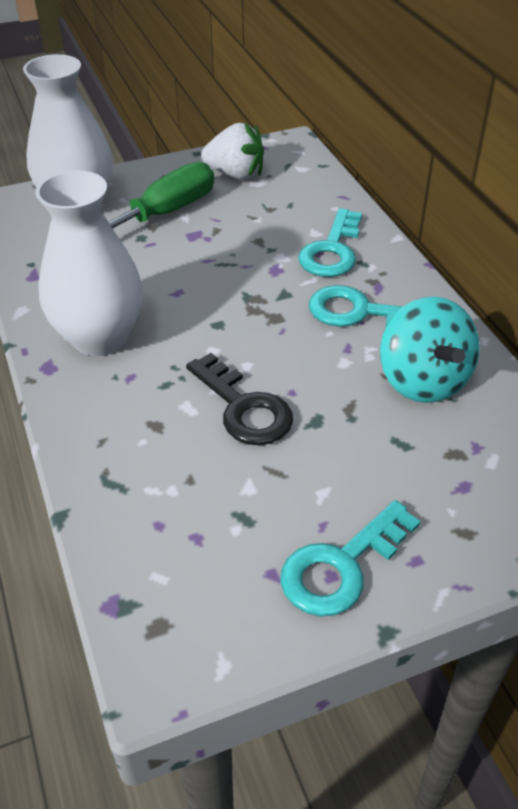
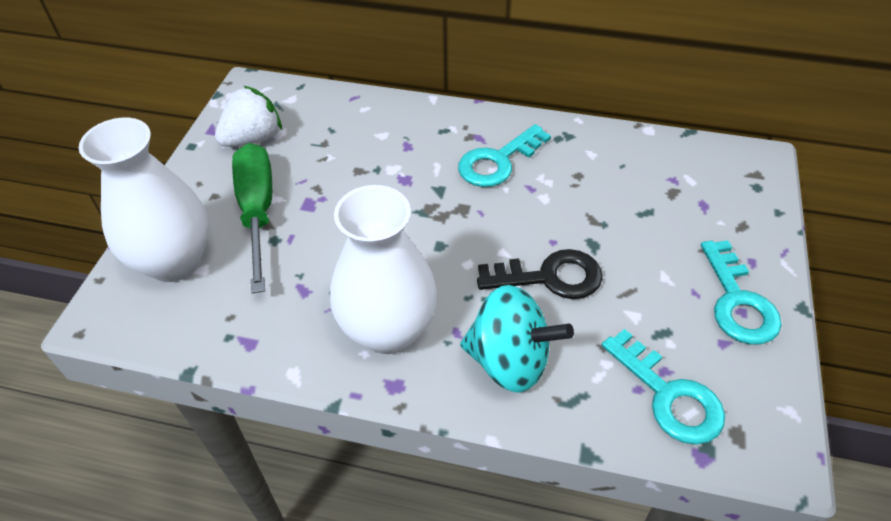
camera: 55 degrees left, 5 degrees up
(332, 251) = (414, 138): turquoise key -> turquoise key (669, 396)
(423, 380) = (595, 169): turquoise spinning top -> turquoise spinning top (509, 361)

